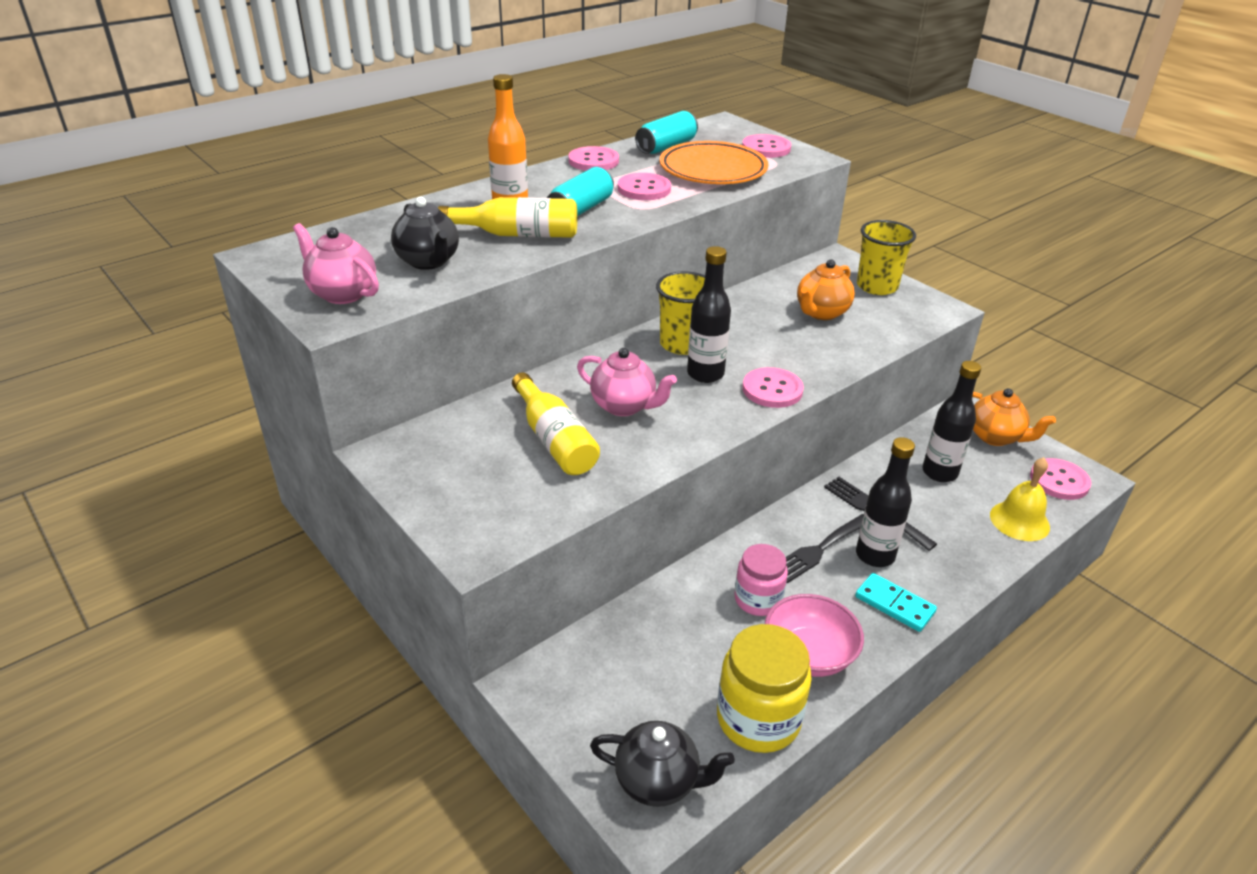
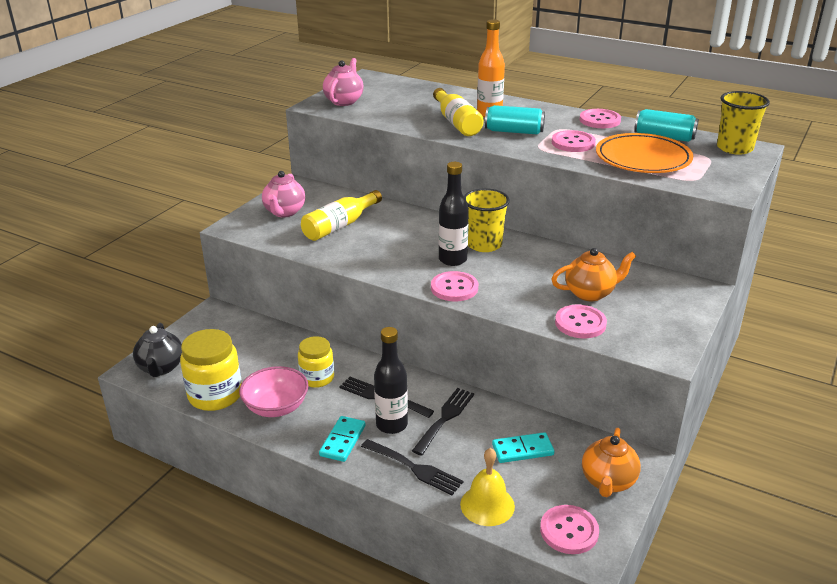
camera: 70 degrees right, 5 degrees down
(428, 261) = (398, 110): black teapot -> none
(624, 406) = (391, 239): pink teapot -> pink teapot (284, 212)
(758, 599) = (317, 378): pink jar -> yellow jar
(766, 148) = (721, 171): pink button -> pink button (580, 323)
(821, 313) = (590, 293): orange teapot -> orange teapot turned 150 degrees clockwise
(877, 286) = (669, 315): yellow cup -> yellow cup (734, 148)
(939, 473) = (522, 450): black bottle -> turquoise domino
(955, 557) = (415, 468): none -> black fork

